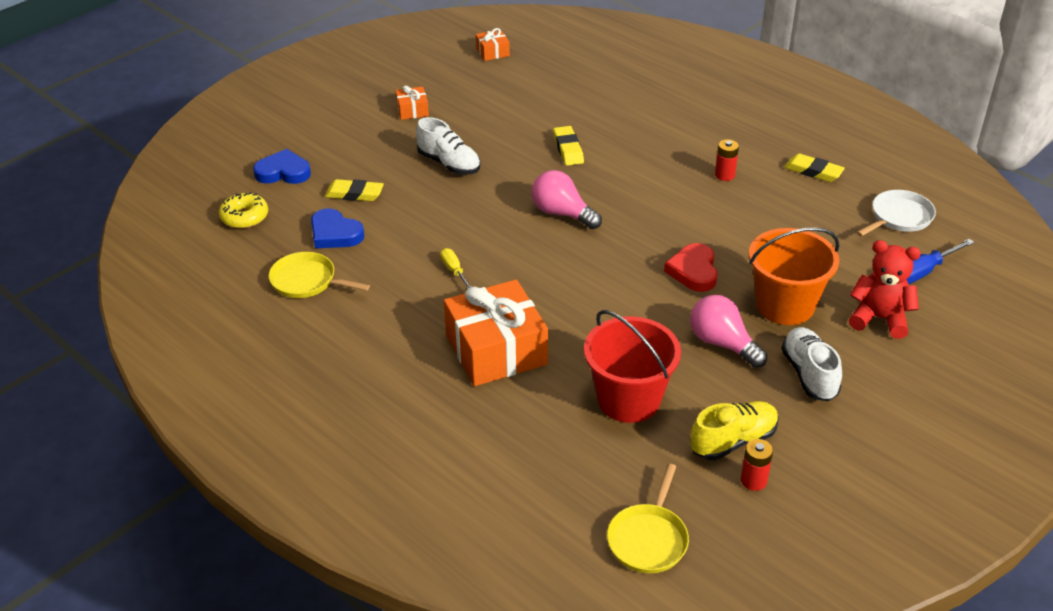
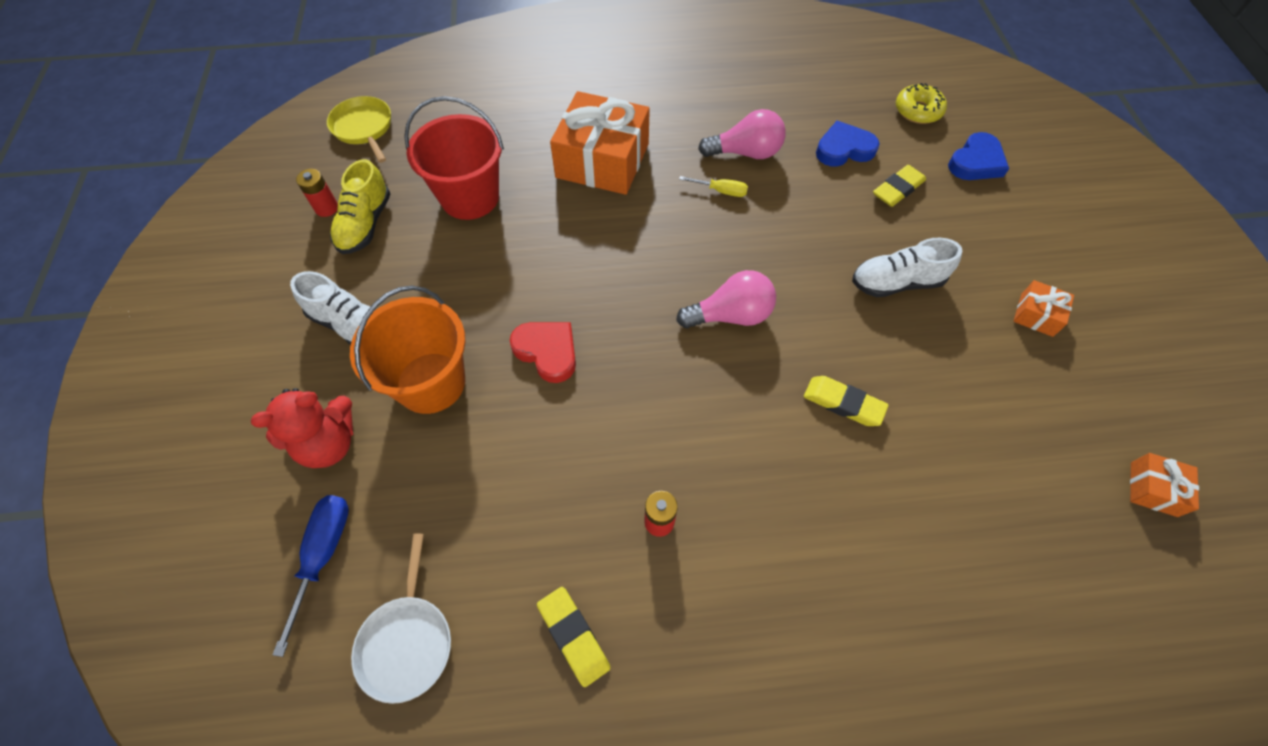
camera: 130 degrees right, 20 degrees up
(307, 281) = (792, 106): yellow pan -> none
(722, 344) = (448, 297): pink light bulb -> pink light bulb (745, 153)
(813, 171) = (573, 636): yellow eraser -> yellow eraser turned 75 degrees clockwise

